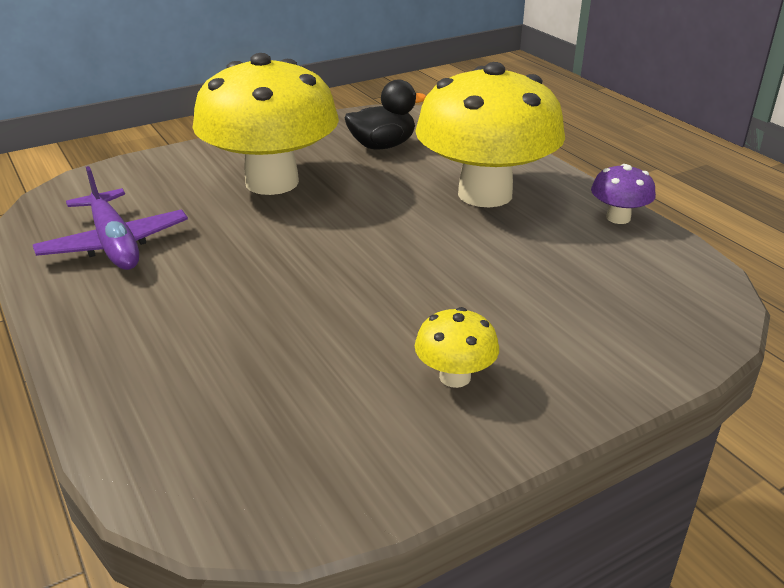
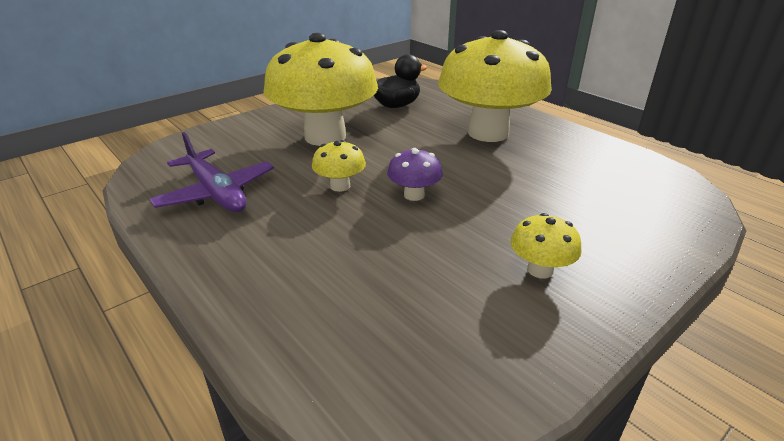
camera: 10 degrees left, 0 degrees up
(262, 249) = (340, 186): none -> yellow mushroom
(618, 218) = (590, 141): purple mushroom -> purple mushroom (414, 195)

